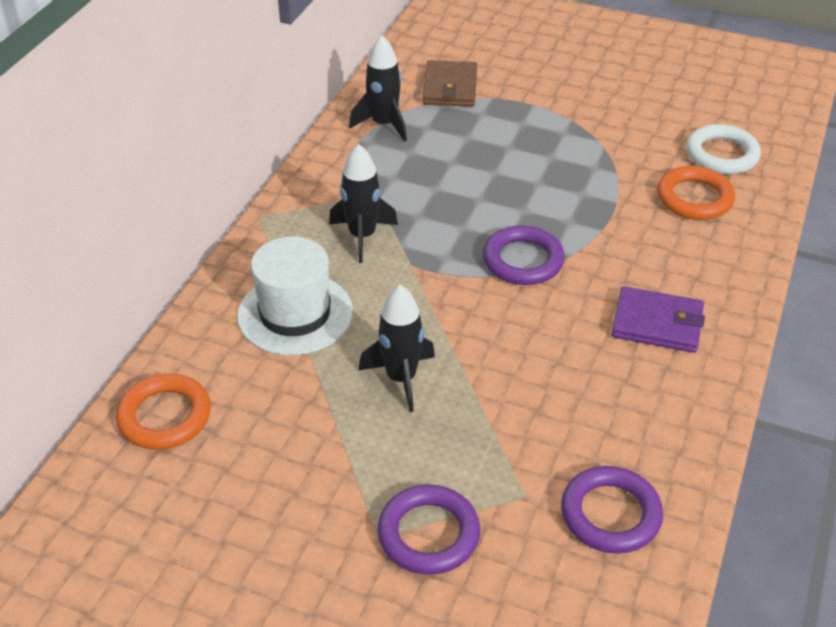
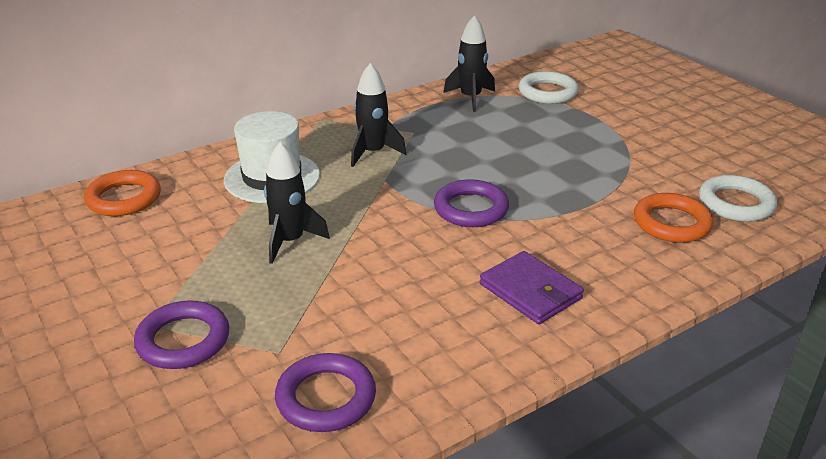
camera: 35 degrees right, 10 degrees down
(450, 87) = (547, 92): brown wallet -> white ring

